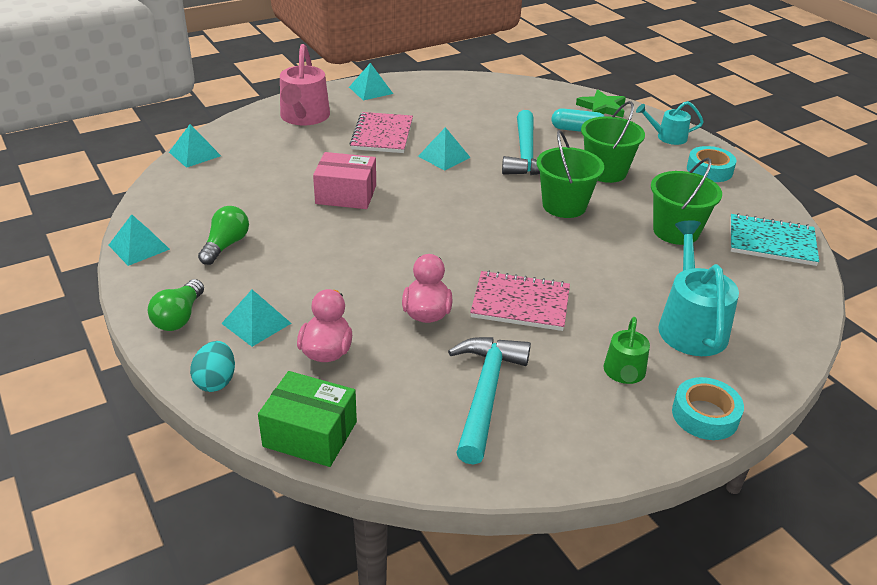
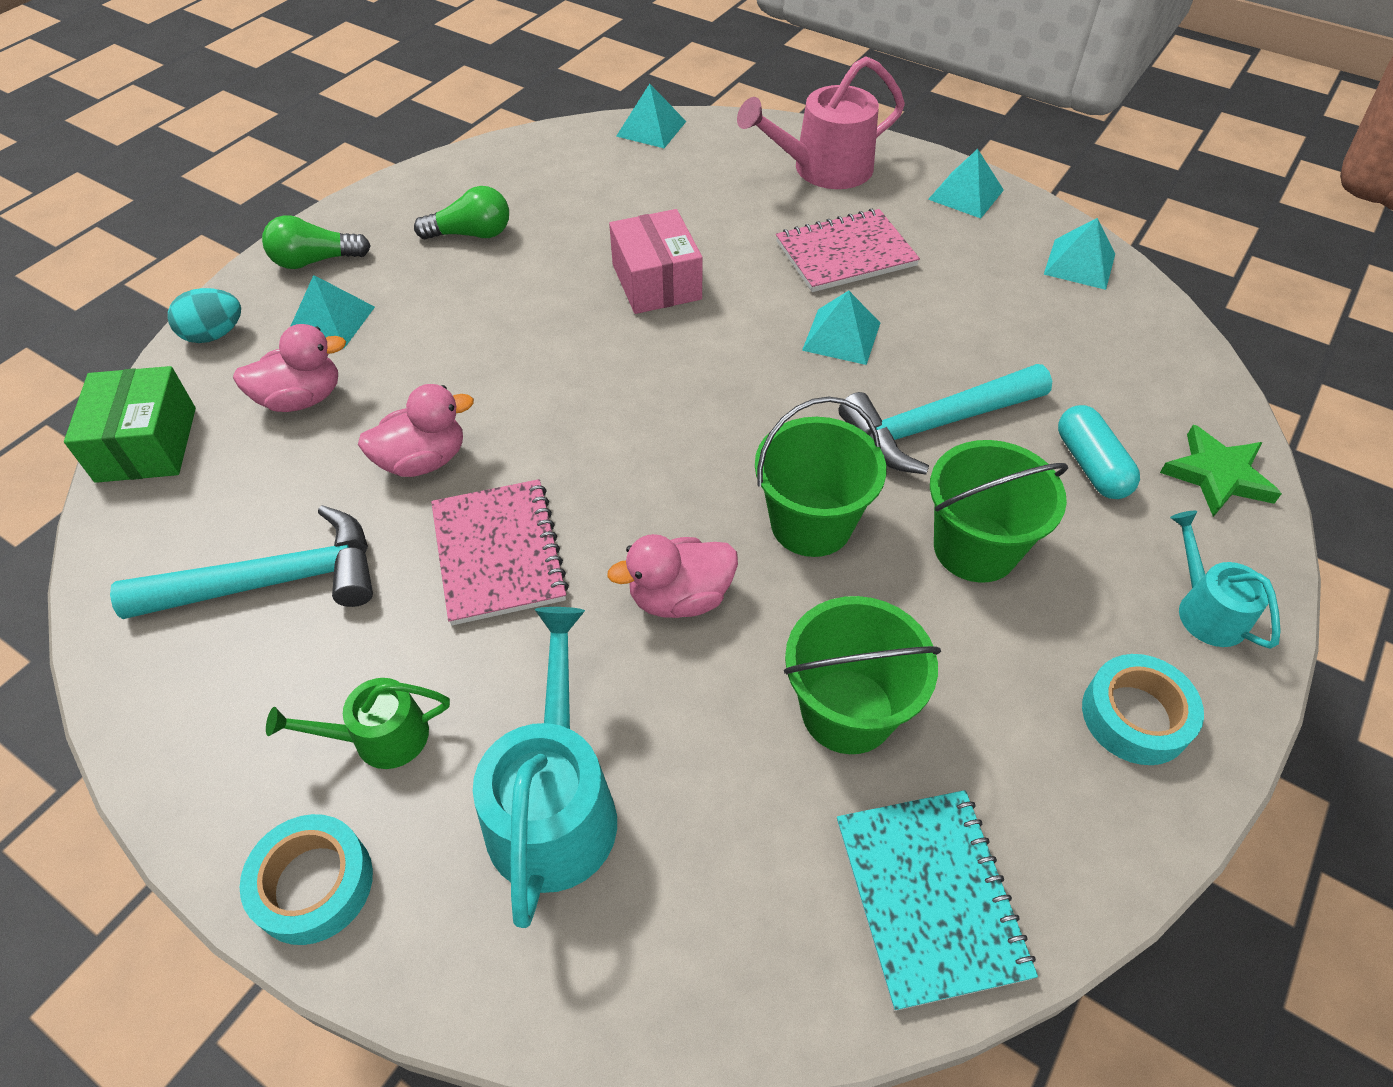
camera: 65 degrees right, 15 degrees up
(139, 247) = (429, 177): turquoise pyramid -> turquoise pyramid (1079, 264)
(587, 255) = (680, 597): none -> pink duck
(690, 325) = (554, 806): turquoise watering can -> turquoise watering can turned 60 degrees counterclockwise

